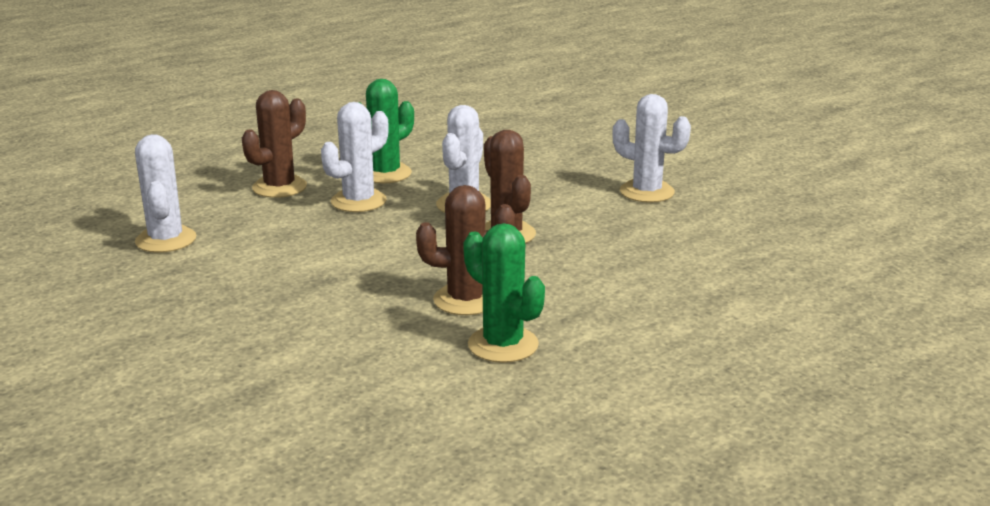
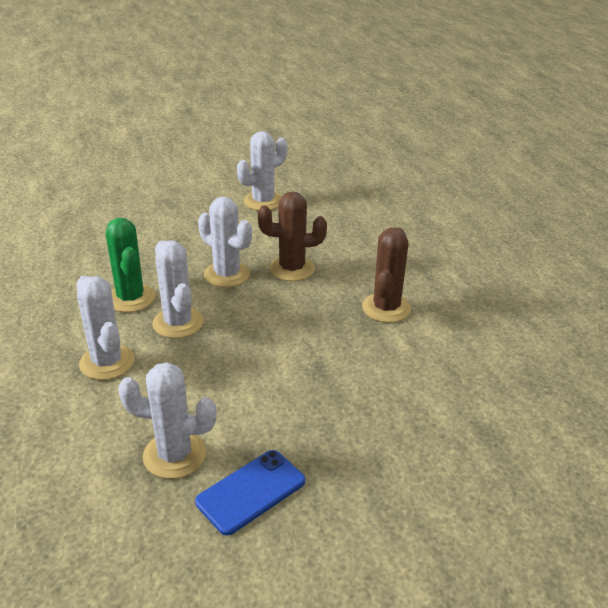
camera: 70 degrees left, 10 degrees up
(128, 280) = (251, 492): none -> blue phone
(279, 187) = (107, 362): brown cactus -> white cactus
(503, 345) = (455, 308): green cactus -> none

